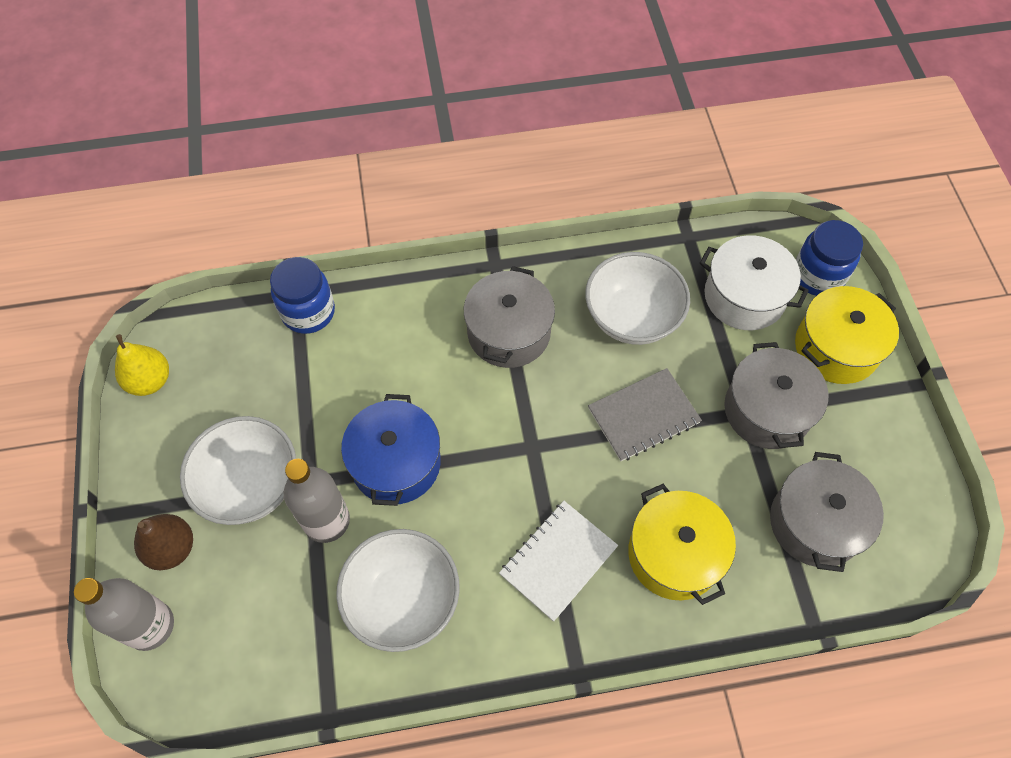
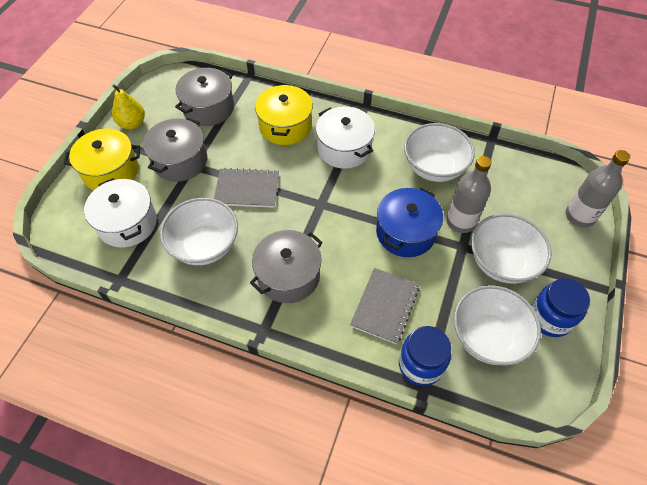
camera: 150 degrees left, 5 degrees down
(150, 381) = (558, 369): yellow pear -> yellow pear (132, 123)
(172, 548) = (560, 249): brown pear -> none
(242, 378) = (487, 337): none -> white bowl
(376, 354) = (385, 306): none -> grey notebook
(558, 561) = (344, 148): white notebook -> white pot
(817, 276) = (73, 213): blue jar -> blue jar (549, 318)

